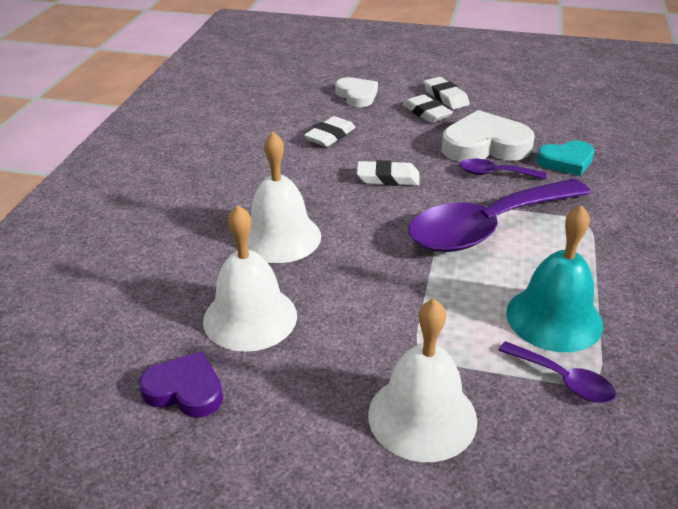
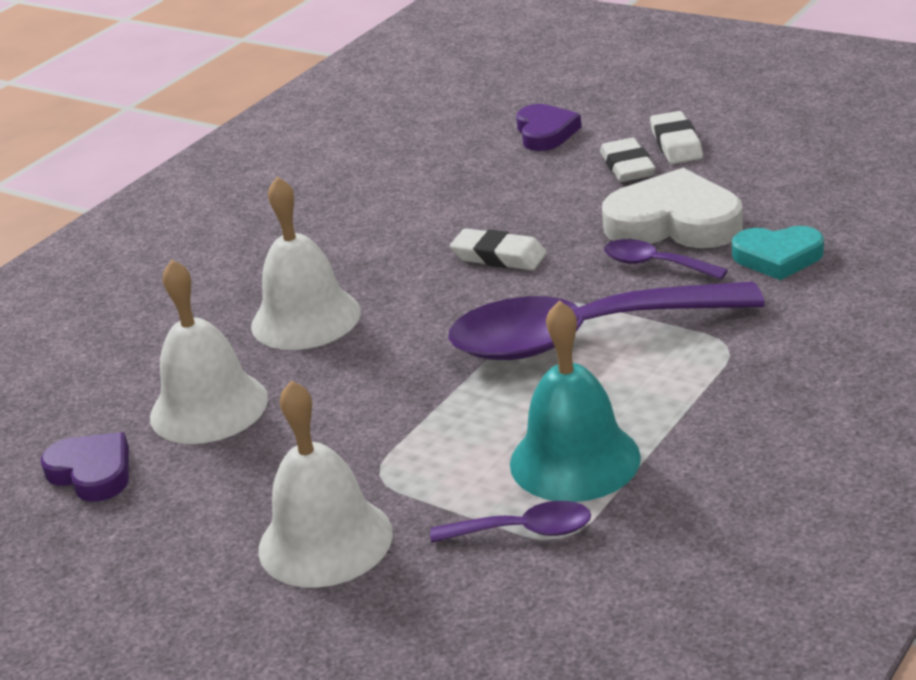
camera: 25 degrees right, 5 degrees down
(330, 136) = (464, 190): white eraser -> none
(357, 95) = (545, 133): white heart -> purple heart
(563, 380) = (524, 531): purple spoon -> purple spoon turned 60 degrees counterclockwise

